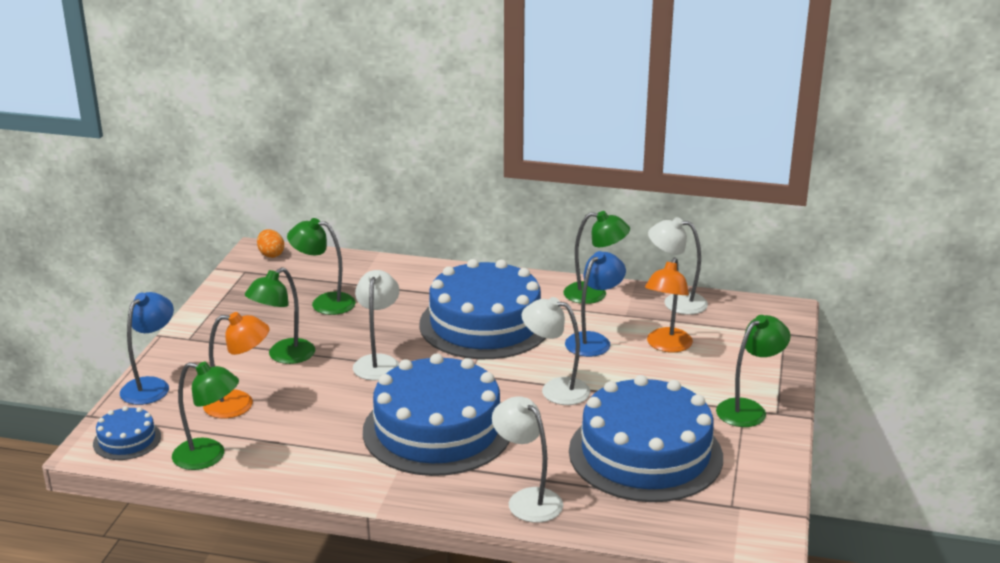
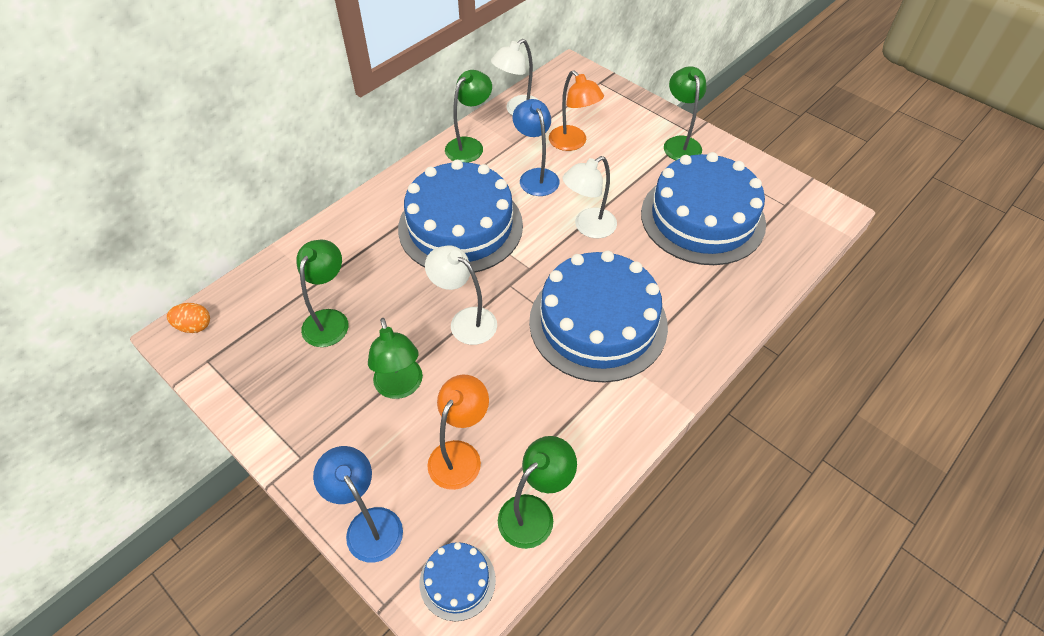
camera: 60 degrees left, 25 degrees up
(324, 303) = (329, 319): green lamp -> green lamp turned 150 degrees clockwise
(527, 499) = (724, 307): white lamp -> none

